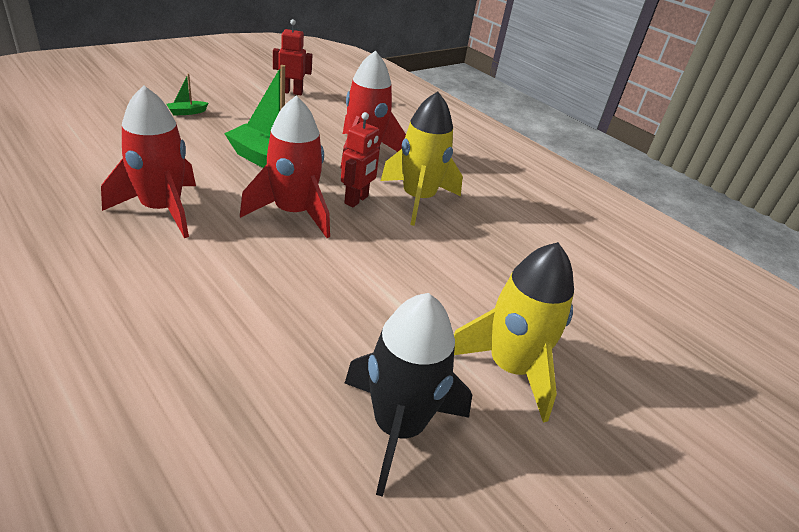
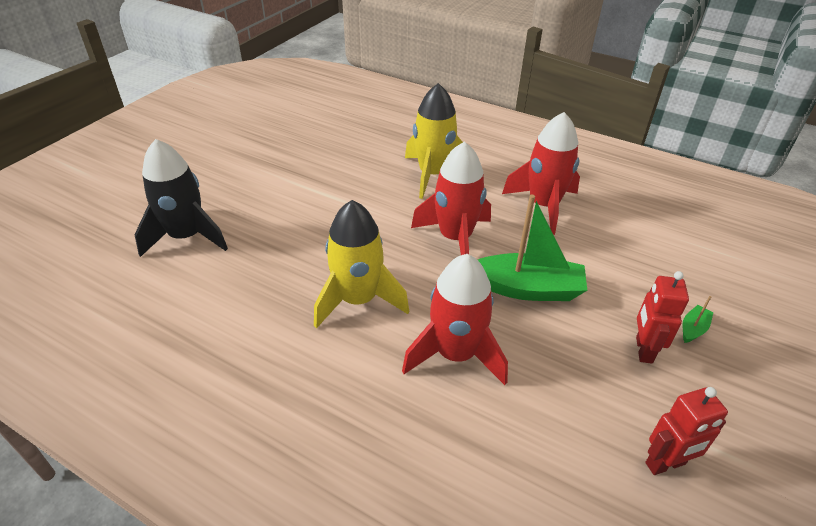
camera: 165 degrees right, 5 degrees up
(356, 200) = (415, 273): red robot -> red robot (643, 350)
(398, 427) = (309, 143): black rocket -> black rocket (187, 237)
(509, 368) = (250, 182): yellow rocket -> yellow rocket (433, 175)

